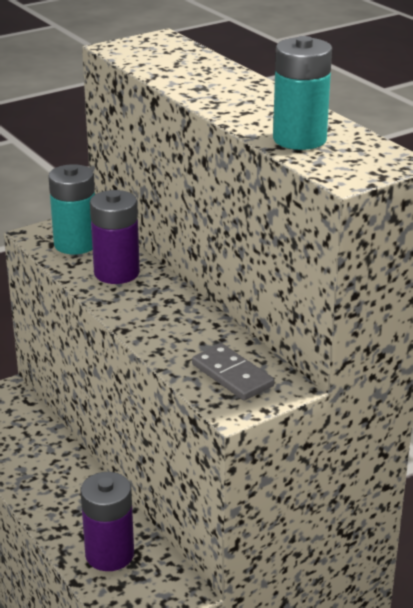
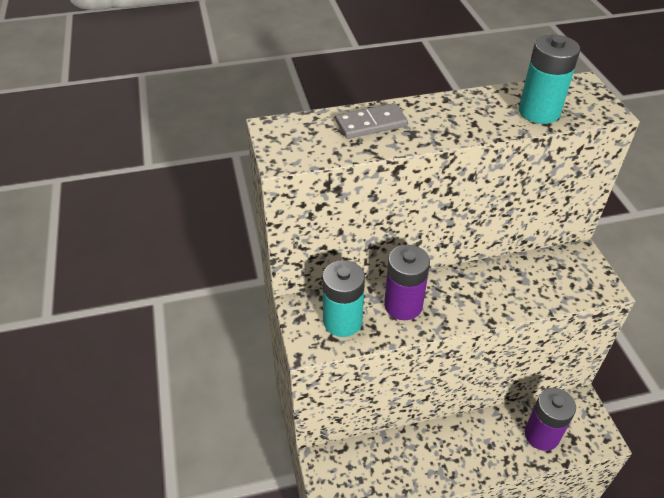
camera: 70 degrees left, 15 degrees up
(232, 375) = (567, 277): grey domino -> grey domino (371, 124)

